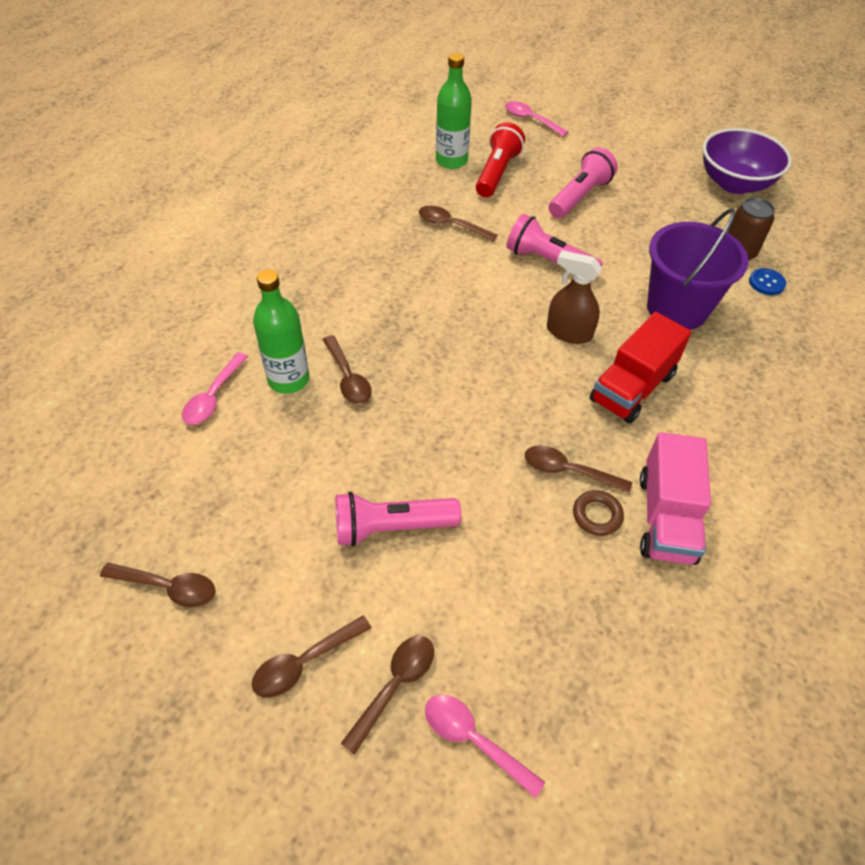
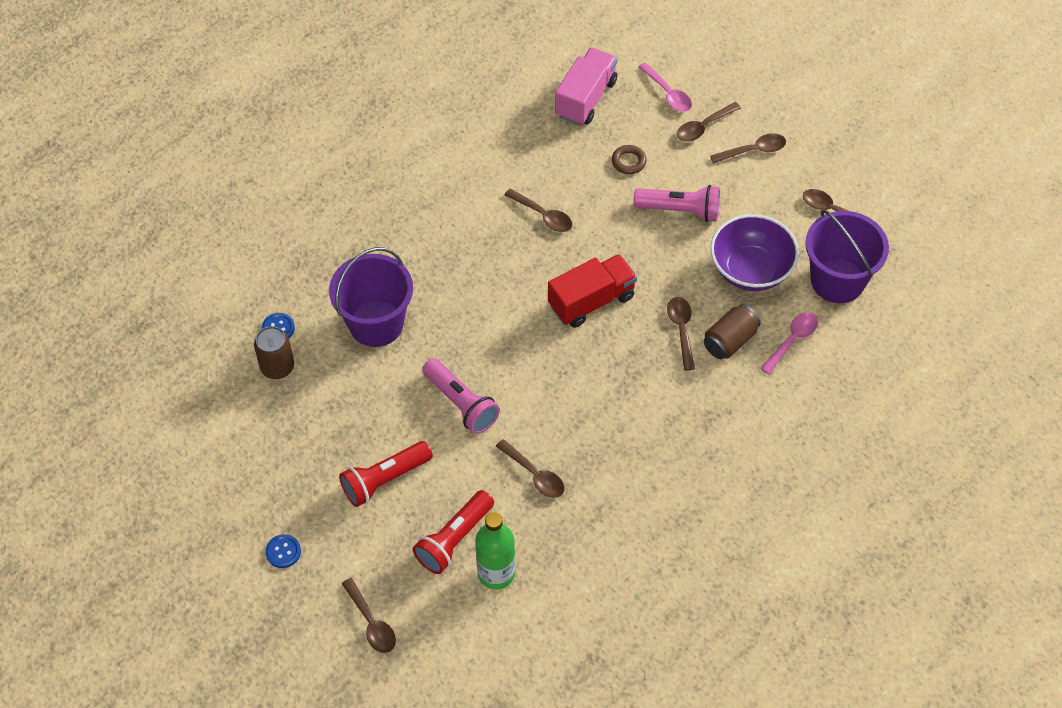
camera: 160 degrees left, 5 degrees up
(158, 483) = (837, 280): none -> purple bucket
(288, 379) = (730, 340): green bottle -> brown can
(531, 120) = (371, 623): pink spoon -> brown spoon
(569, 332) = (482, 324): brown spray bottle -> none
(580, 196) = (384, 480): pink flashlight -> red flashlight
(597, 515) = (539, 183): brown ring -> brown ring (628, 162)
(626, 142) = (283, 552): none -> blue button
(632, 387) = (460, 263): red truck -> red truck (591, 301)
(666, 518) = (494, 170): pink truck -> pink truck (586, 98)
(734, 183) = (211, 455): purple bowl -> purple bowl (750, 270)

